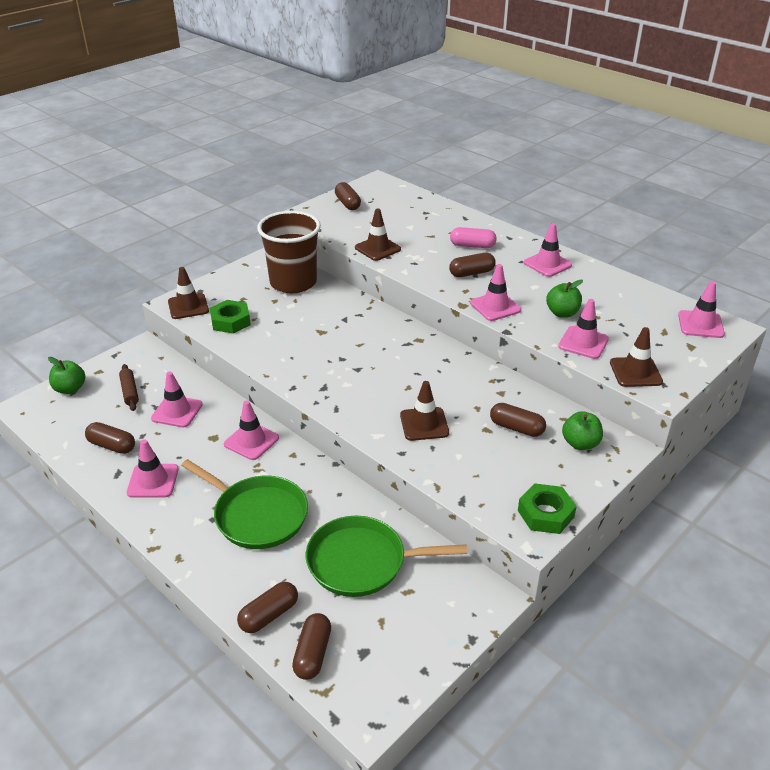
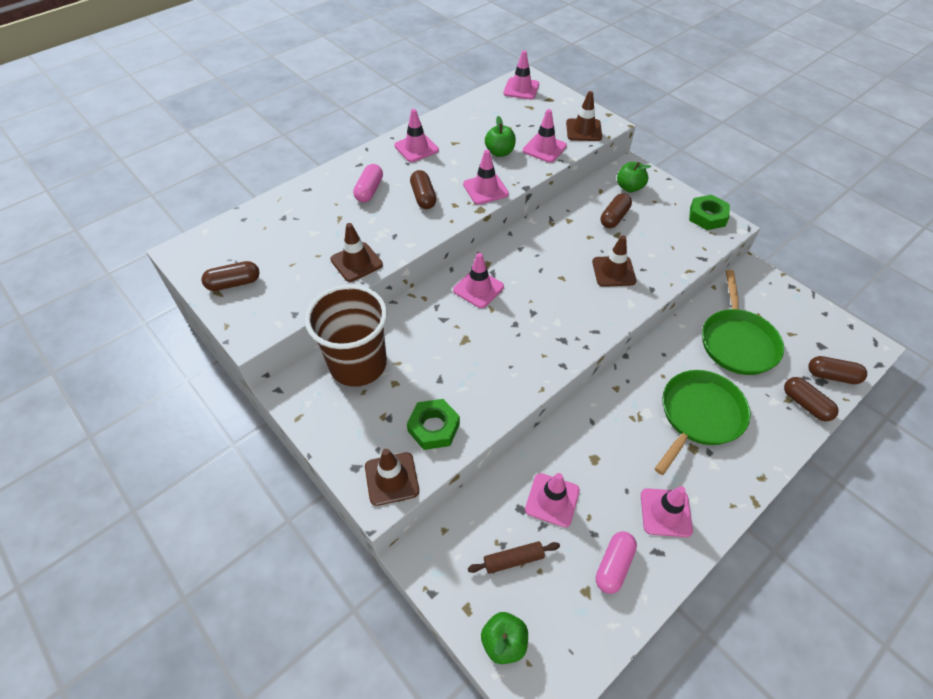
camera: 85 degrees left, 15 degrees up
(112, 446) = (613, 565): brown capsule -> pink capsule
(251, 441) = (599, 423): pink traffic cone -> pink traffic cone (478, 288)

